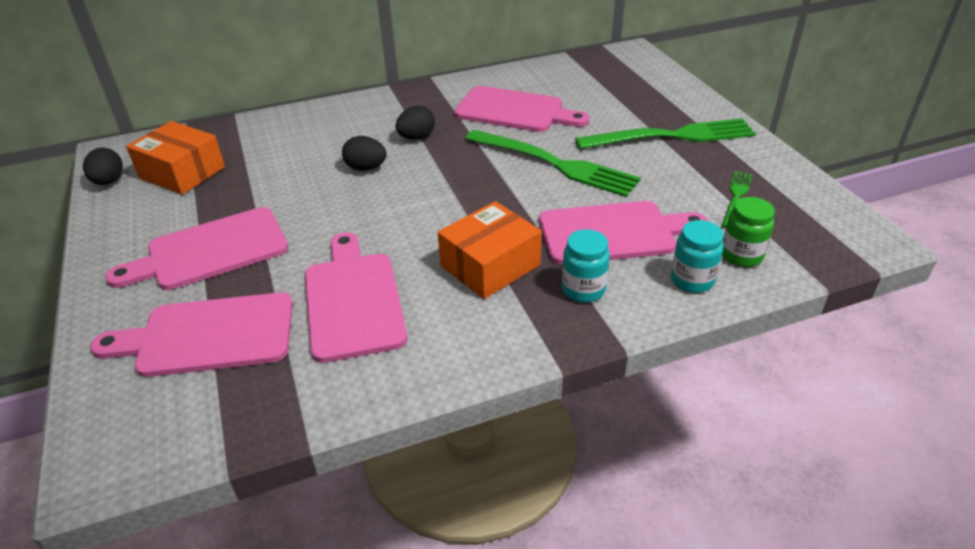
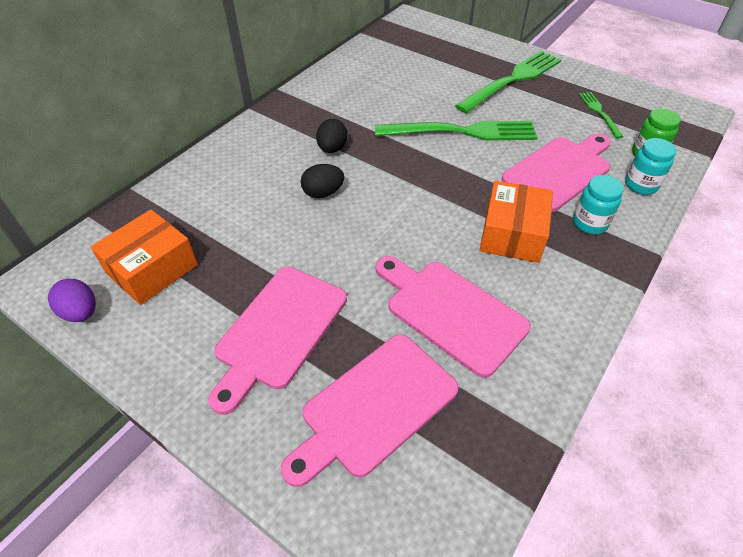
camera: 35 degrees left, 10 degrees up
(109, 181) = (81, 312): black egg -> purple egg
(182, 172) = (152, 269): orange box -> orange box turned 45 degrees counterclockwise
(515, 111) = (382, 97): pink cutting board -> none

